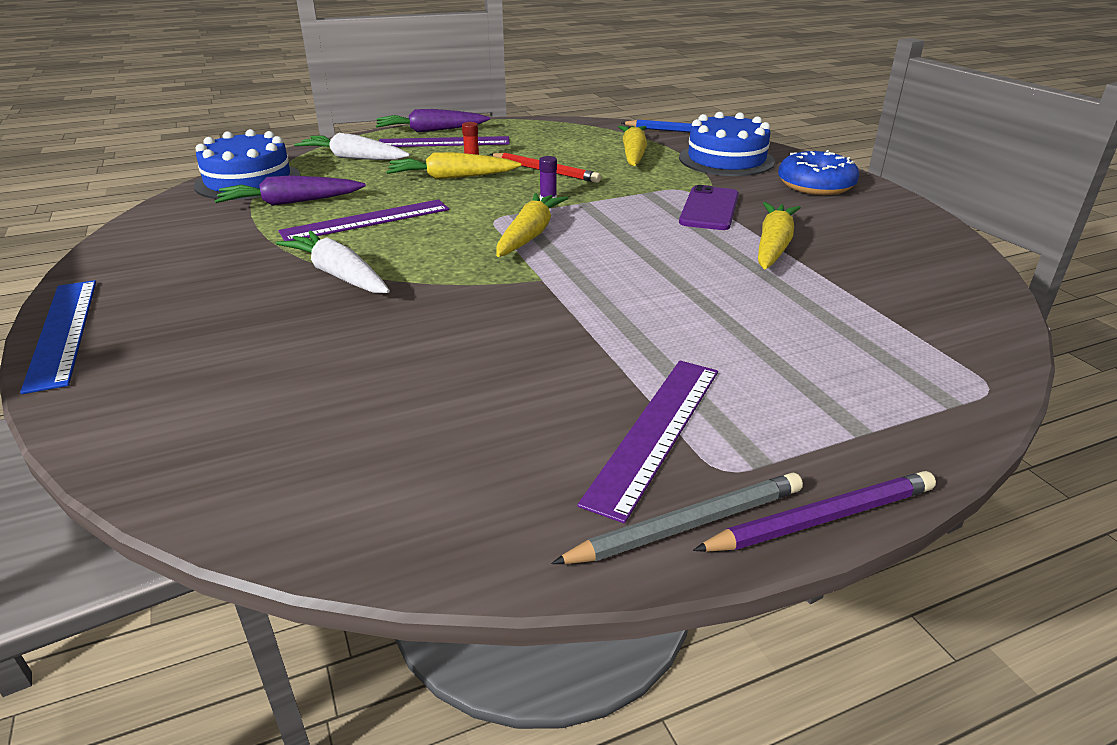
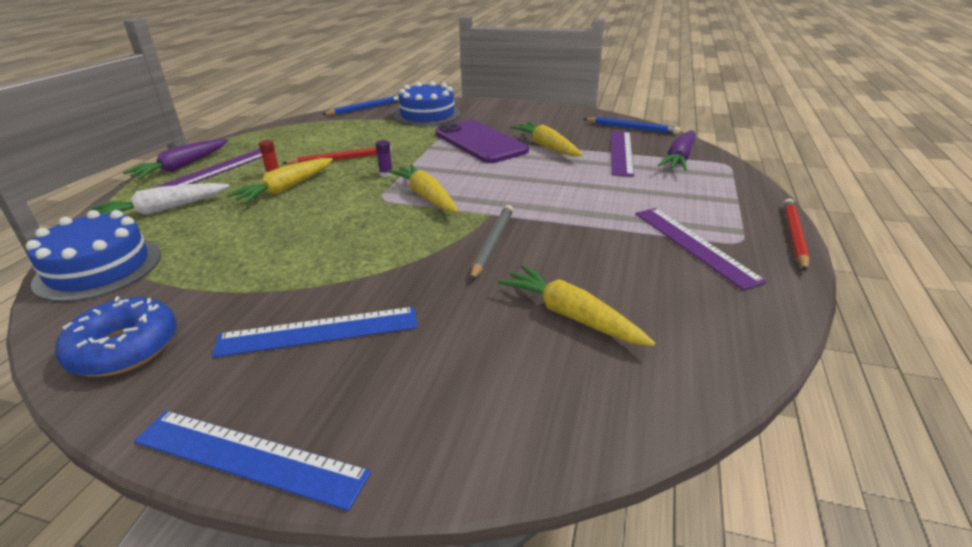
camera: 50 degrees left, 0 degrees up
(237, 288) = (318, 331): none -> blue ruler
(291, 202) = (194, 261): purple carrot -> purple carrot (679, 158)
(338, 275) = (370, 279): white carrot -> none
(366, 220) = (296, 241): purple ruler -> purple ruler (621, 152)
(633, 154) = (370, 130): yellow carrot -> yellow carrot (571, 316)
(687, 525) = (778, 267): grey pencil -> grey pencil (492, 243)
(709, 209) = (480, 142): purple phone -> purple phone, size x1.53
(815, 185) = (497, 112): blue donut -> blue donut (125, 348)
(822, 518) = (794, 236): purple pencil -> red pencil
(959, 276) = (631, 128): none -> blue pencil

